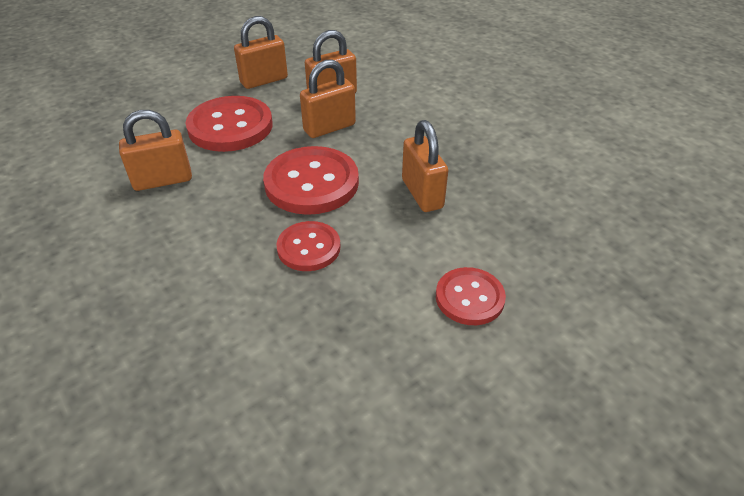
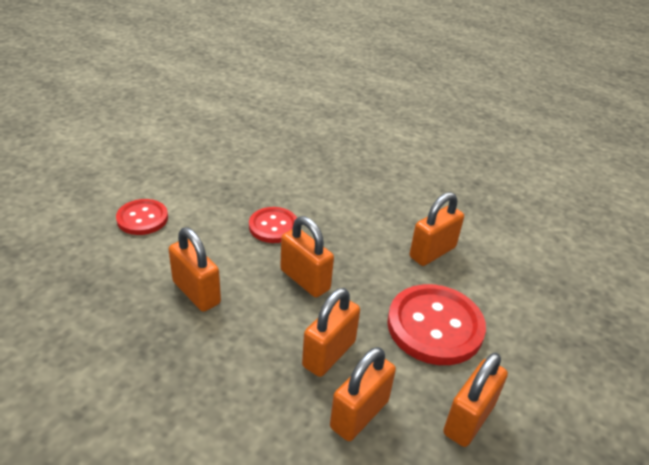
camera: 155 degrees right, 5 degrees down
(311, 183) = (305, 280): red button -> orange padlock

